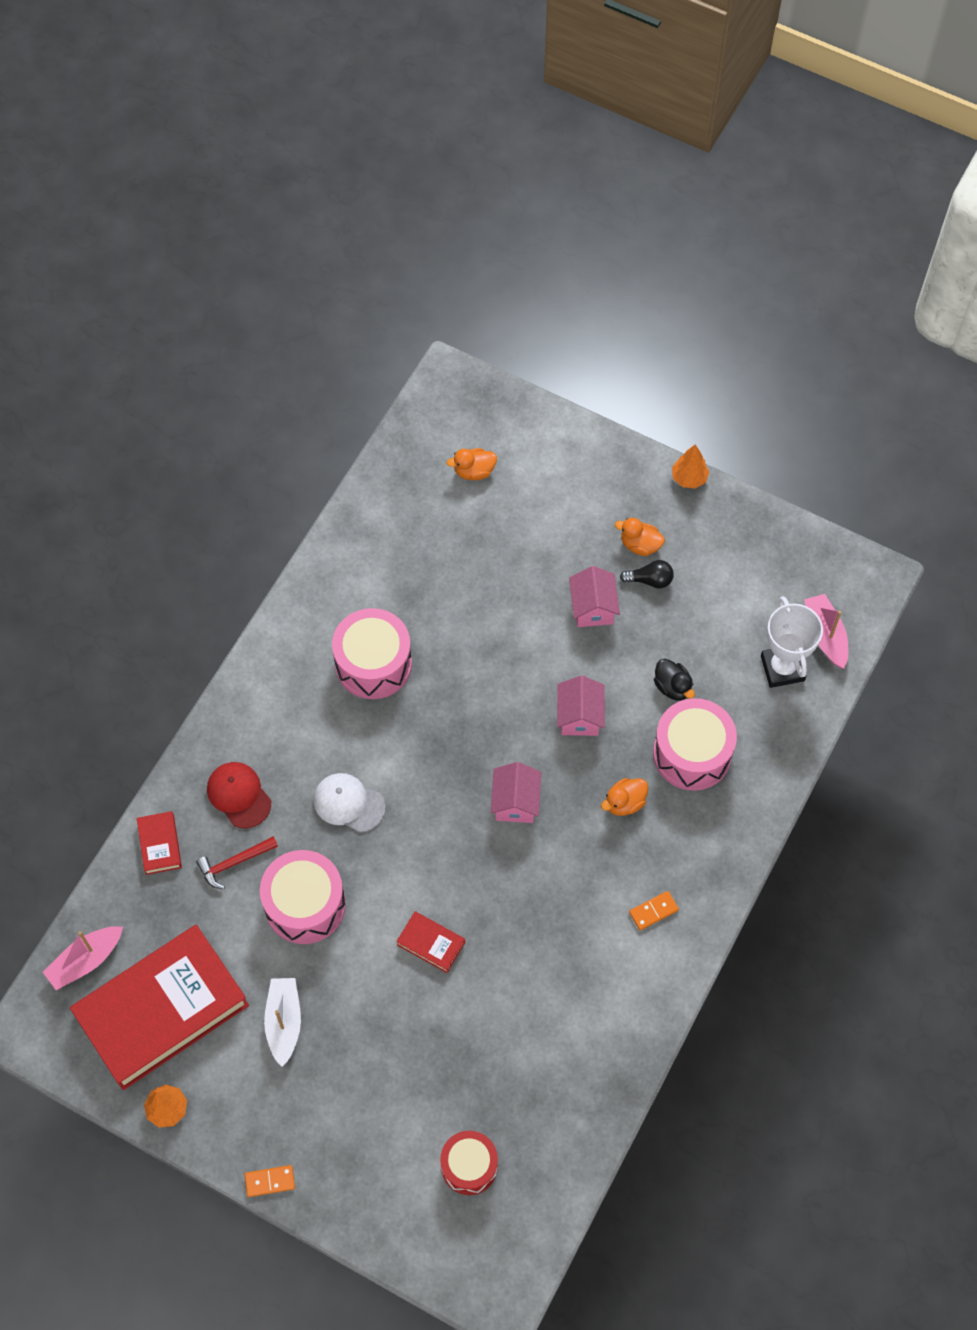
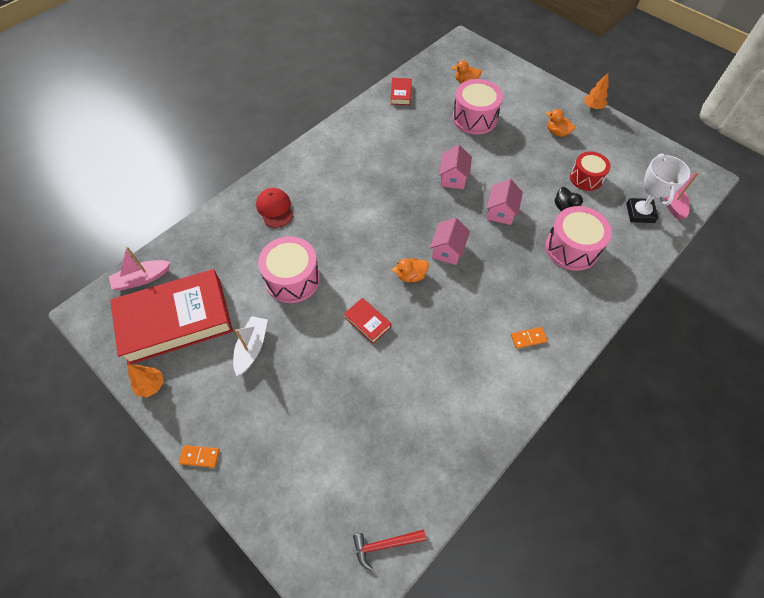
camera: 15 degrees right, 5 degrees down
(160, 845) = (216, 225): red book -> red book (401, 94)
(234, 863) = (257, 245): red hammer -> red hammer (385, 545)
(348, 803) = (340, 228): white cap -> none
(373, 664) = (380, 159): pink drum -> pink drum (474, 118)
(469, 1166) = (349, 486): red drum -> red drum (586, 178)
(593, 607) = (521, 157): pink house -> pink house (453, 178)
(624, 803) = (520, 266): orange duck -> orange duck (411, 276)
(650, 580) = (560, 151): black light bulb -> none

